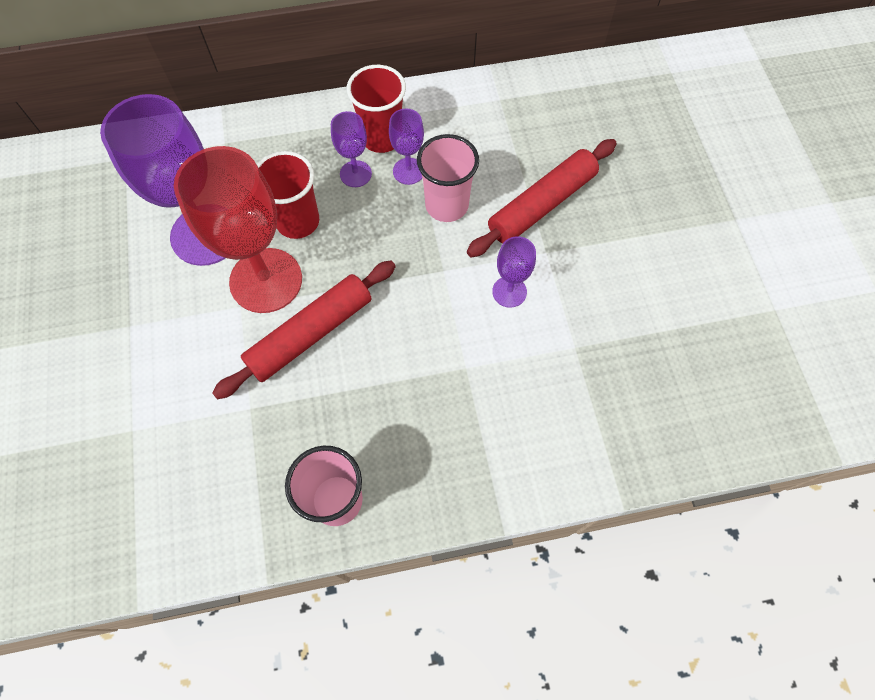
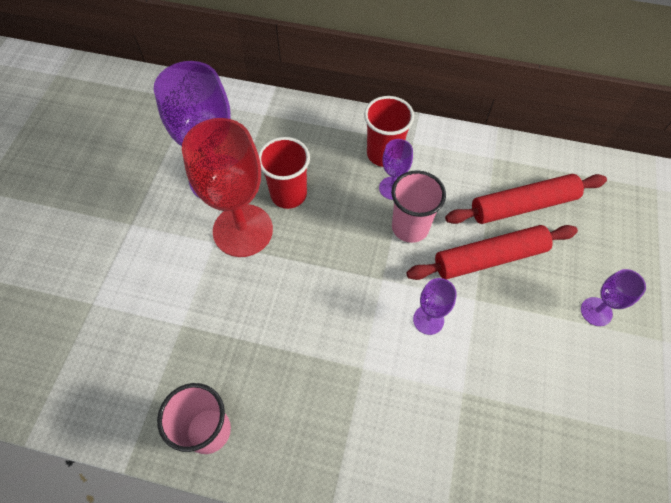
camera: 25 degrees right, 5 degrees down
(310, 334) = (254, 286): red rolling pin -> red rolling pin (523, 205)
(355, 174) = (350, 174): purple goblet -> purple goblet (596, 311)

